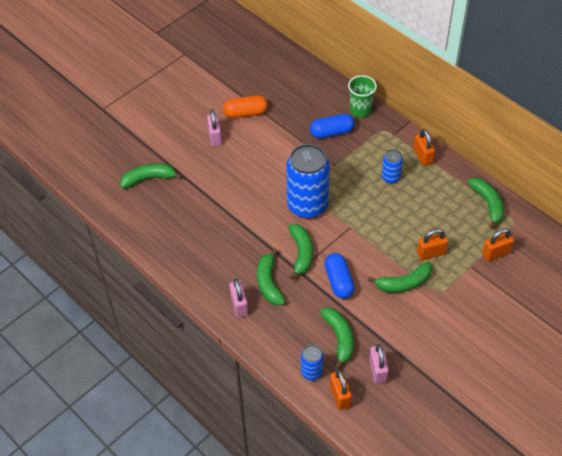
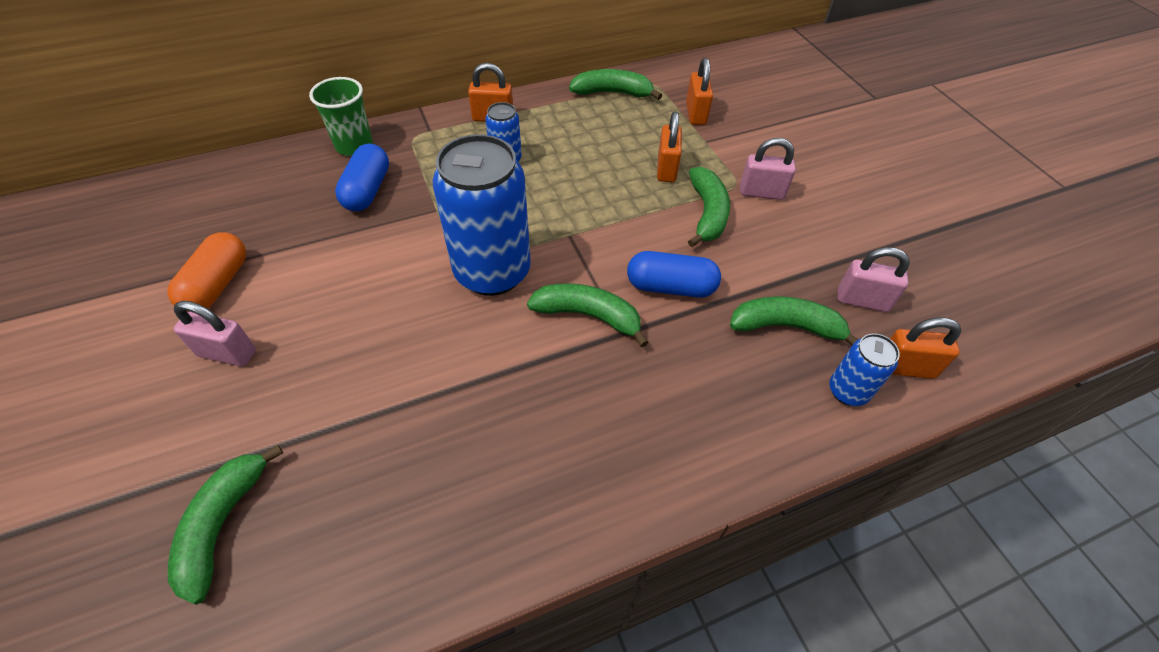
camera: 70 degrees left, 0 degrees up
(239, 305) = (662, 458): pink padlock -> pink padlock (761, 192)
(269, 283) = (630, 387): green banana -> none

